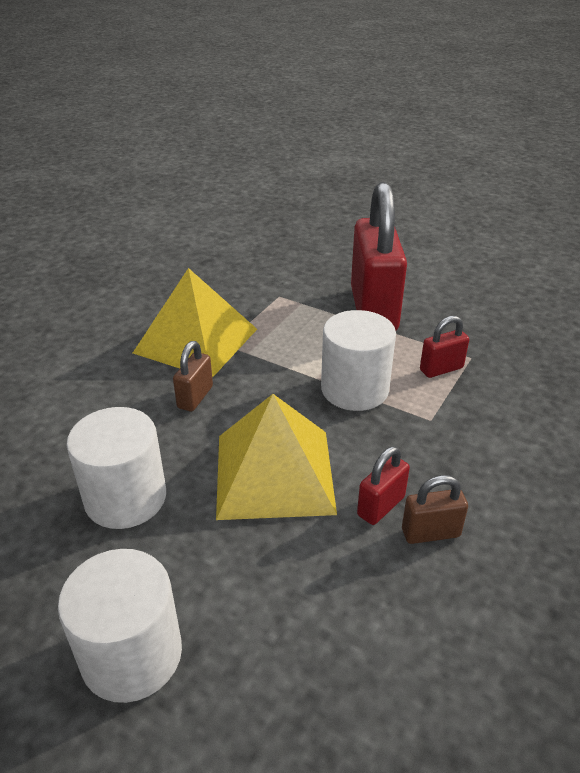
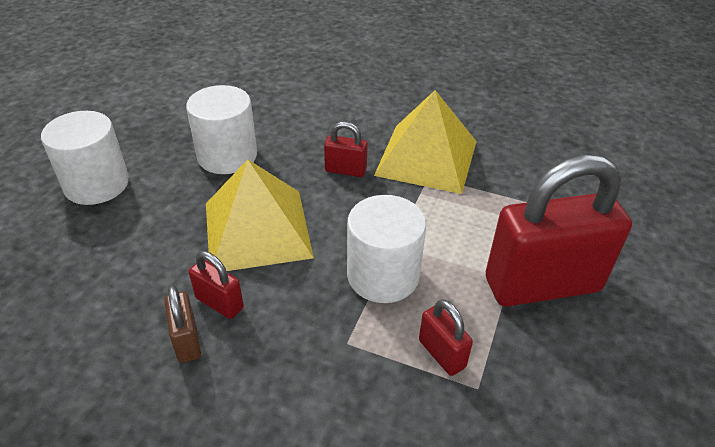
camera: 80 degrees right, 5 degrees up
(195, 397) = (345, 170): brown padlock -> red padlock

